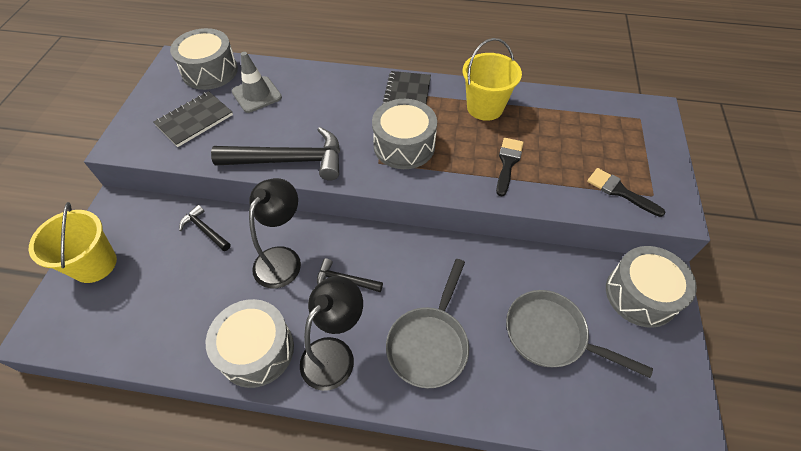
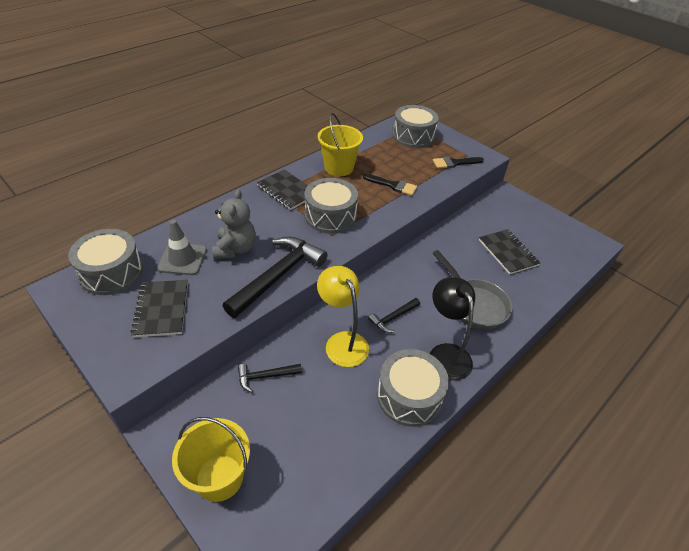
camera: 55 degrees left, 10 degrees down
(282, 258) = (342, 342): black lamp -> yellow lamp
(297, 115) = (235, 249): none -> grey teddy bear
(508, 163) = (393, 185): black brush -> black brush turned 150 degrees clockwise
(551, 335) = (508, 252): grey pan -> black notebook
(641, 294) = (509, 207): grey drum -> grey drum (413, 136)

